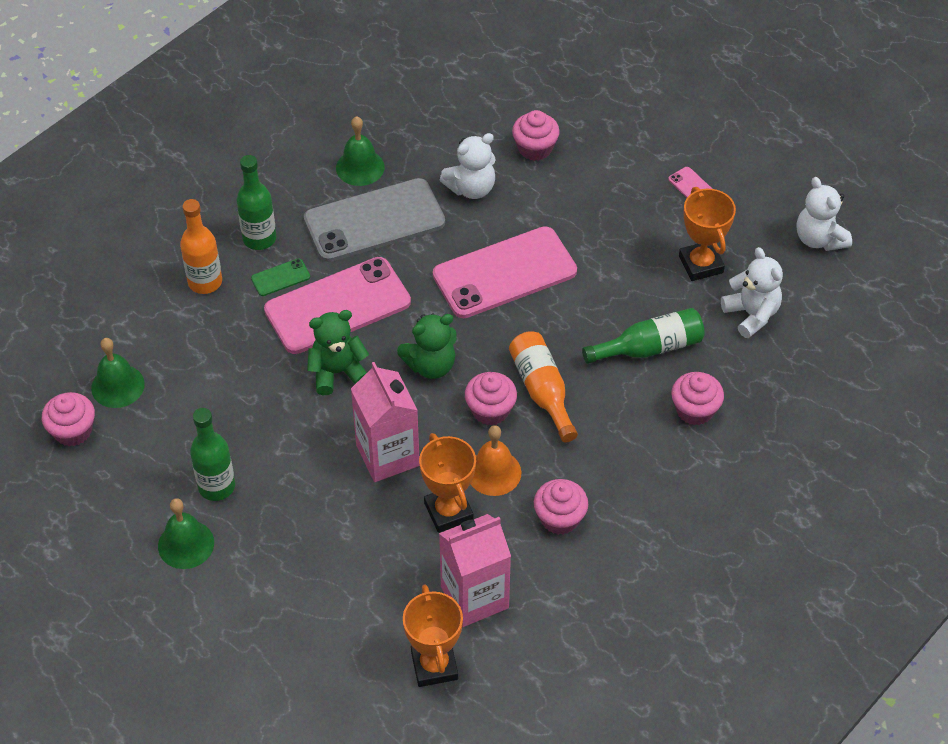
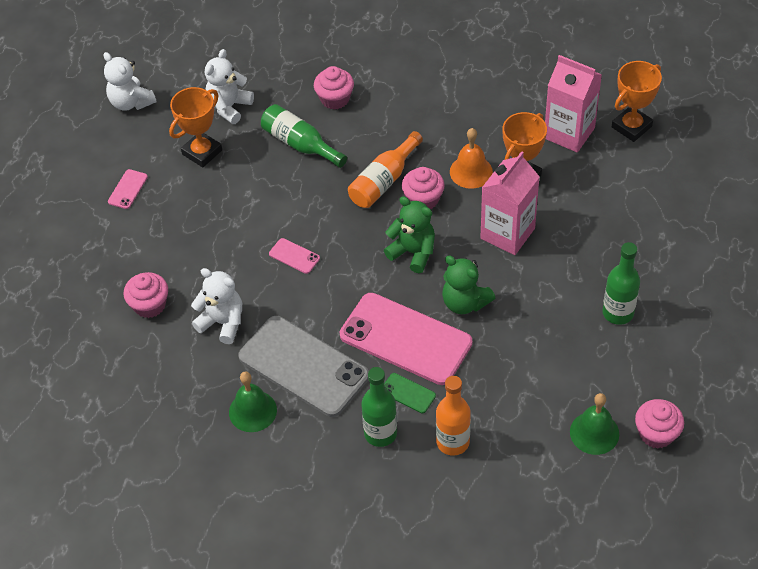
camera: 120 degrees left, 0 degrees up
(186, 544) = (675, 301): green bell -> none
(504, 273) = (294, 256): pink phone -> pink phone, size x0.41
(559, 518) = (476, 122): pink cupcake -> none
(819, 239) = (131, 102): white teddy bear -> white teddy bear turned 105 degrees clockwise

